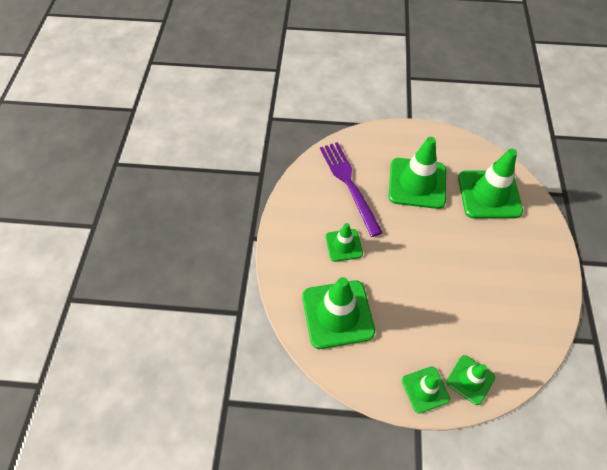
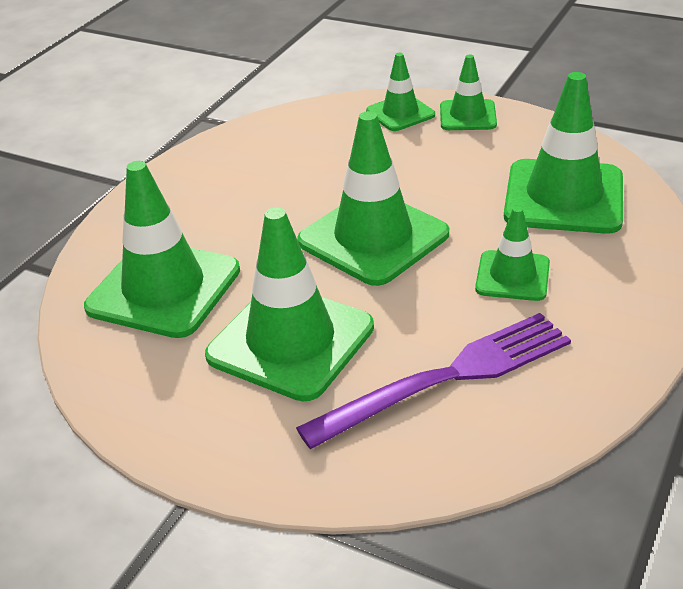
camera: 155 degrees left, 20 degrees down
(349, 184) = (448, 377): purple fork -> purple fork turned 120 degrees counterclockwise
(419, 253) = (373, 238): none -> green traffic cone

